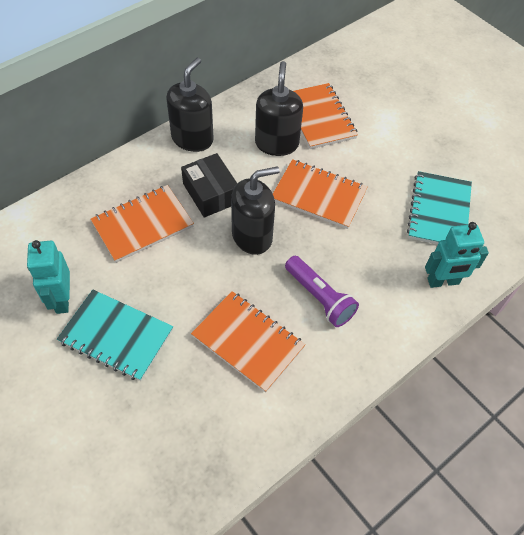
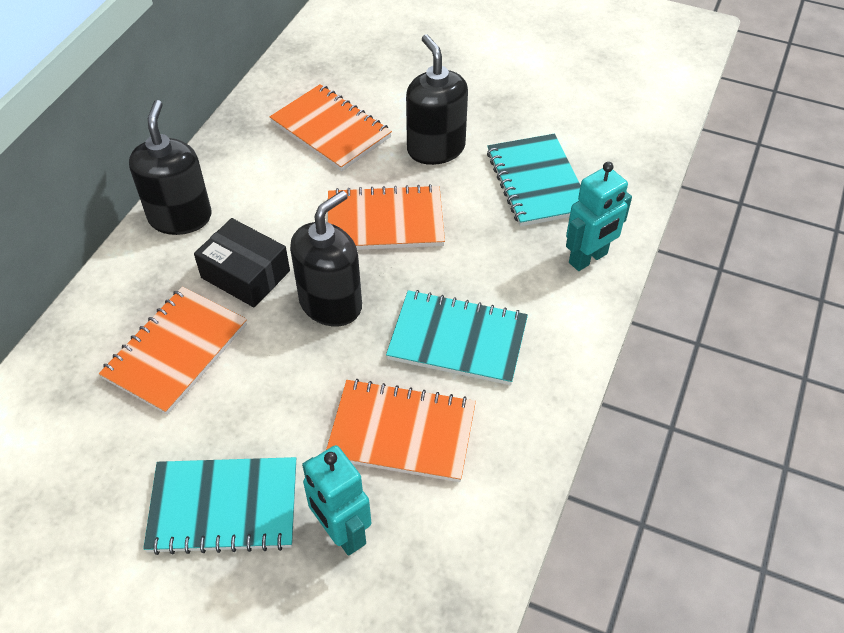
camera: 25 degrees left, 5 degrees down
(62, 299) = (118, 496): turquoise robot -> turquoise robot (342, 533)
(276, 143) = (295, 181): black soap dispenser -> black soap dispenser (436, 149)
(319, 297) = (457, 340): purple flashlight -> turquoise notebook

